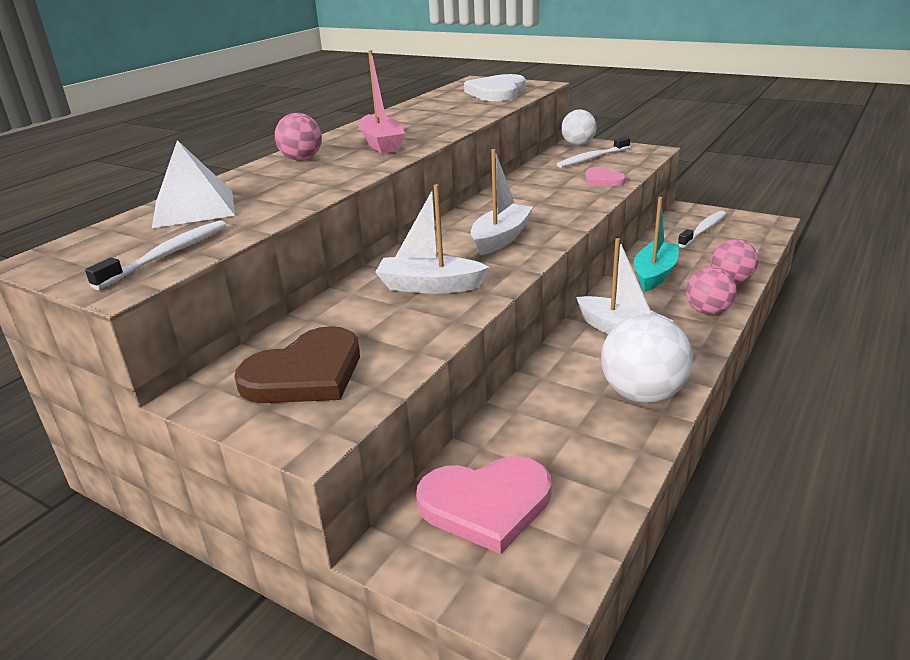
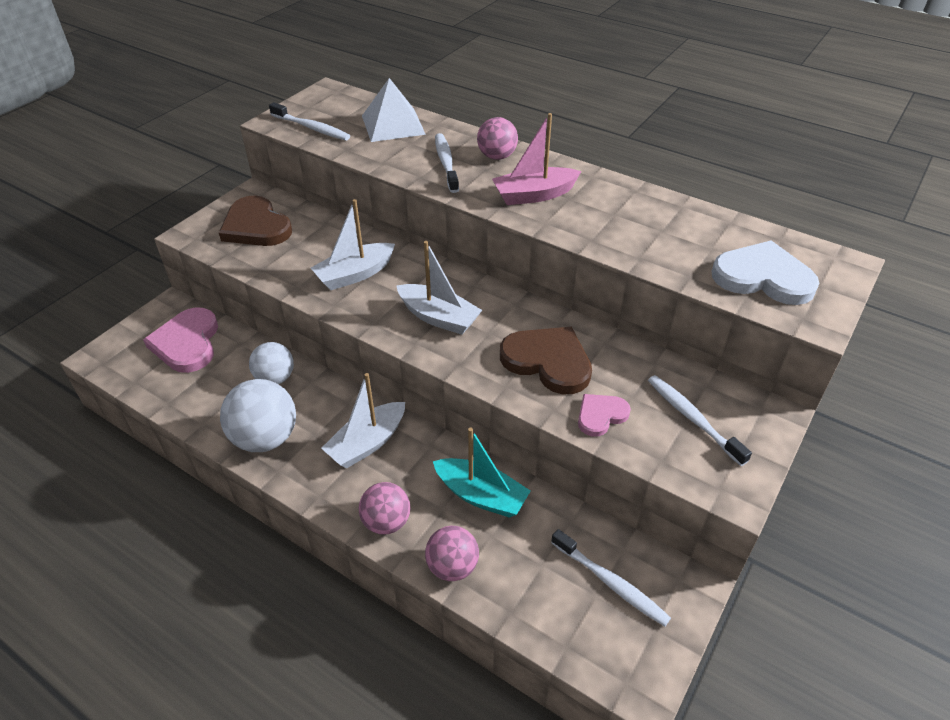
camera: 90 degrees right, 15 degrees up
(307, 177) = (446, 163): none -> white toothbrush
(430, 286) = (355, 274): white boat -> white boat turned 135 degrees counterclockwise
(549, 196) = (548, 361): none -> brown heart
(578, 144) = (760, 413): white ball -> white ball (275, 378)

